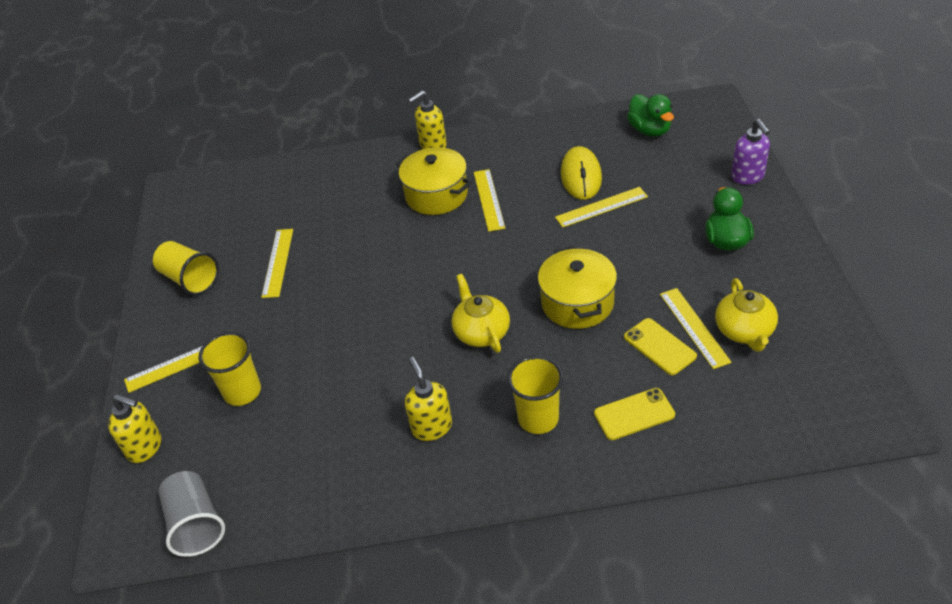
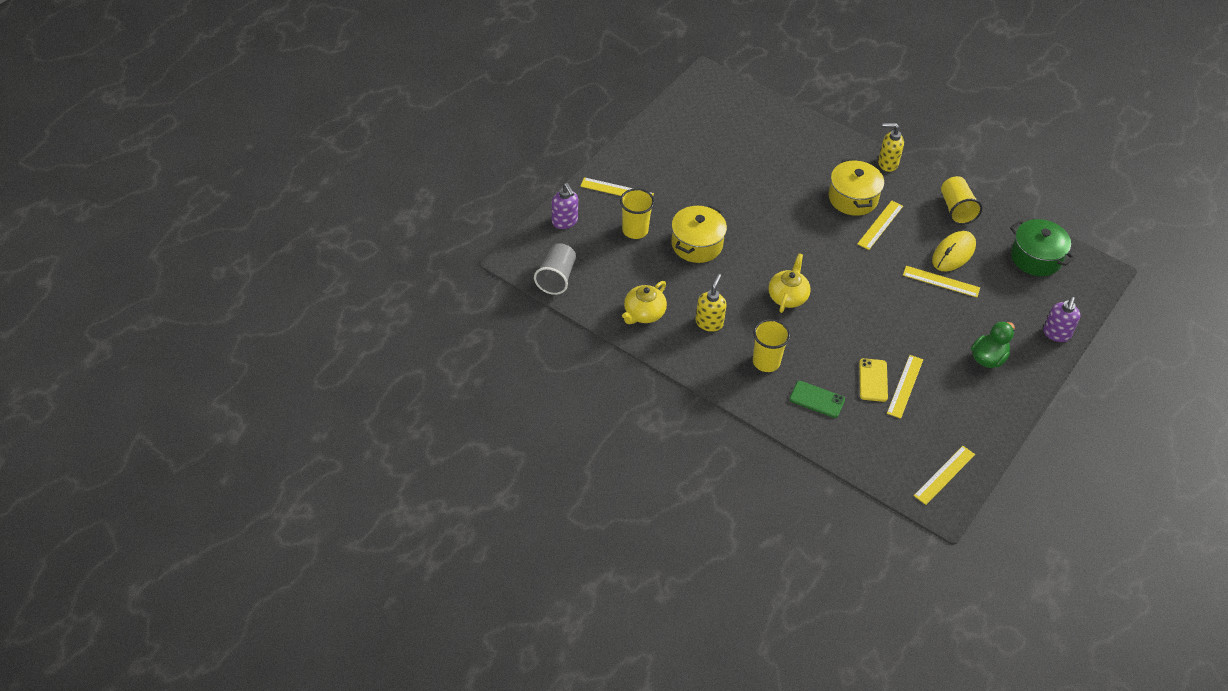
camera: 35 degrees right, 5 degrees up
(145, 447) = (565, 222): yellow soap dispenser -> purple soap dispenser
(190, 279) = (665, 144): yellow cup -> yellow cup (956, 209)
(278, 262) = (721, 171): yellow ruler -> yellow ruler (944, 475)
(577, 303) = (857, 323): yellow pot -> yellow pot (696, 244)
(634, 414) = (817, 399): yellow phone -> green phone
(650, 130) = (1036, 258): green duck -> green pot
(744, 331) = (930, 410): yellow teapot -> yellow teapot (643, 313)

